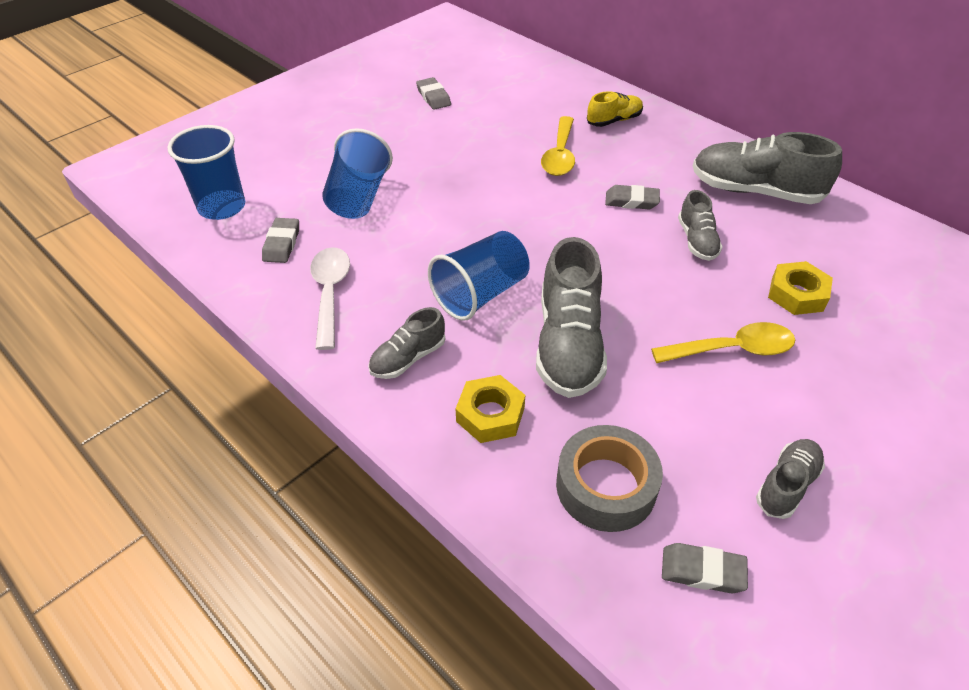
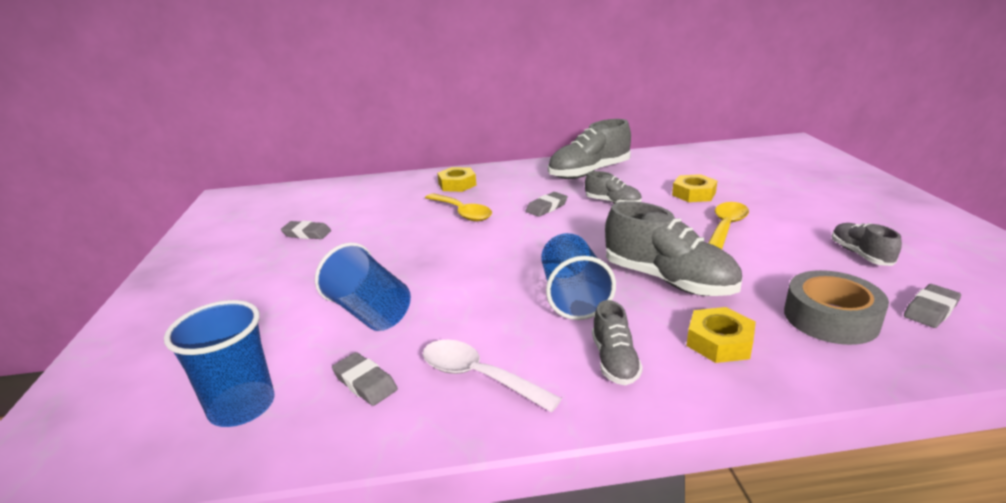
camera: 50 degrees left, 20 degrees down
(614, 120) = (457, 184): yellow shoe -> yellow nut

